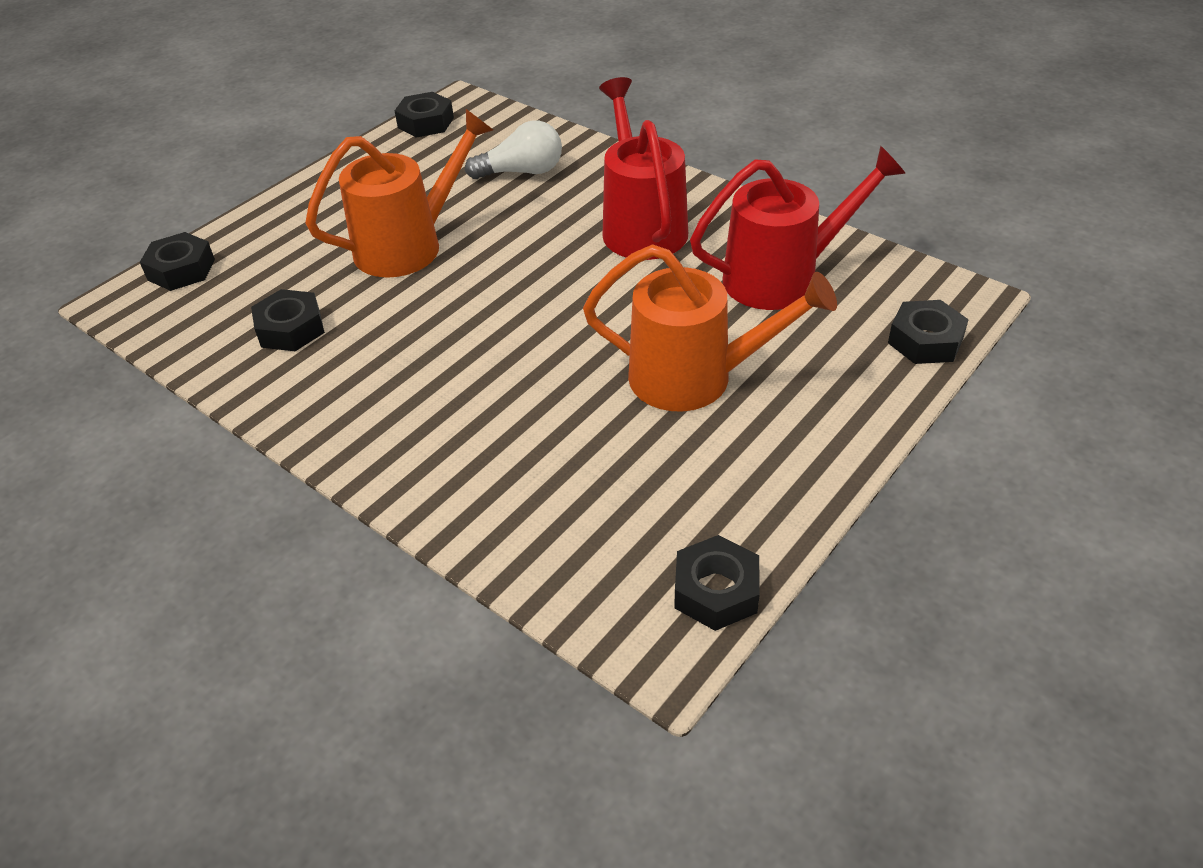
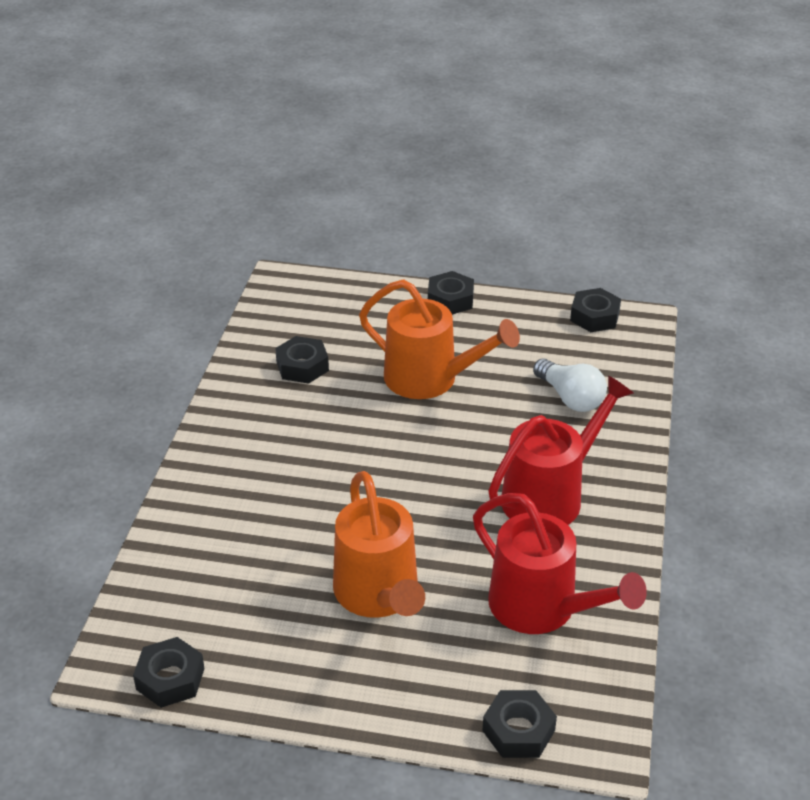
camera: 60 degrees right, 5 degrees down
(181, 270) = (329, 288): black nut -> black nut (450, 299)

